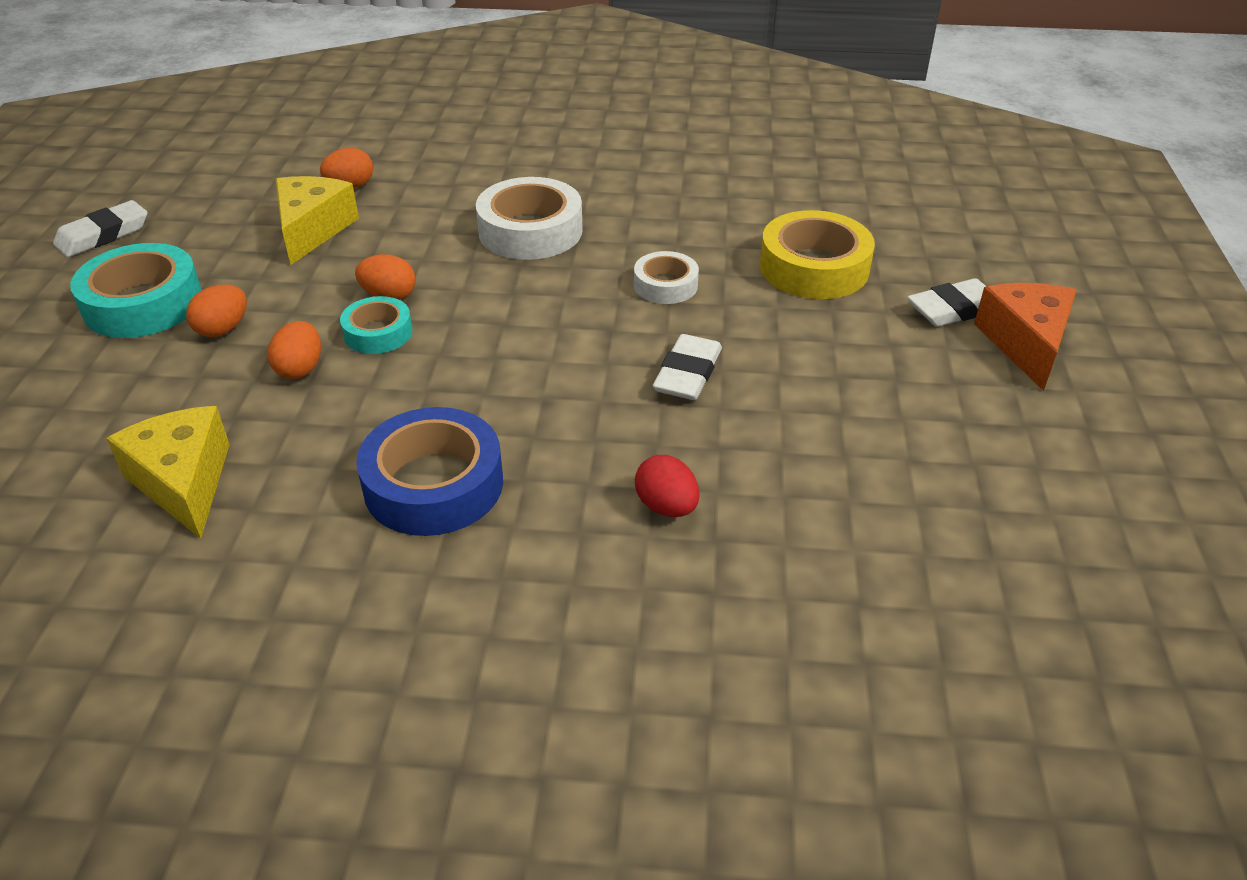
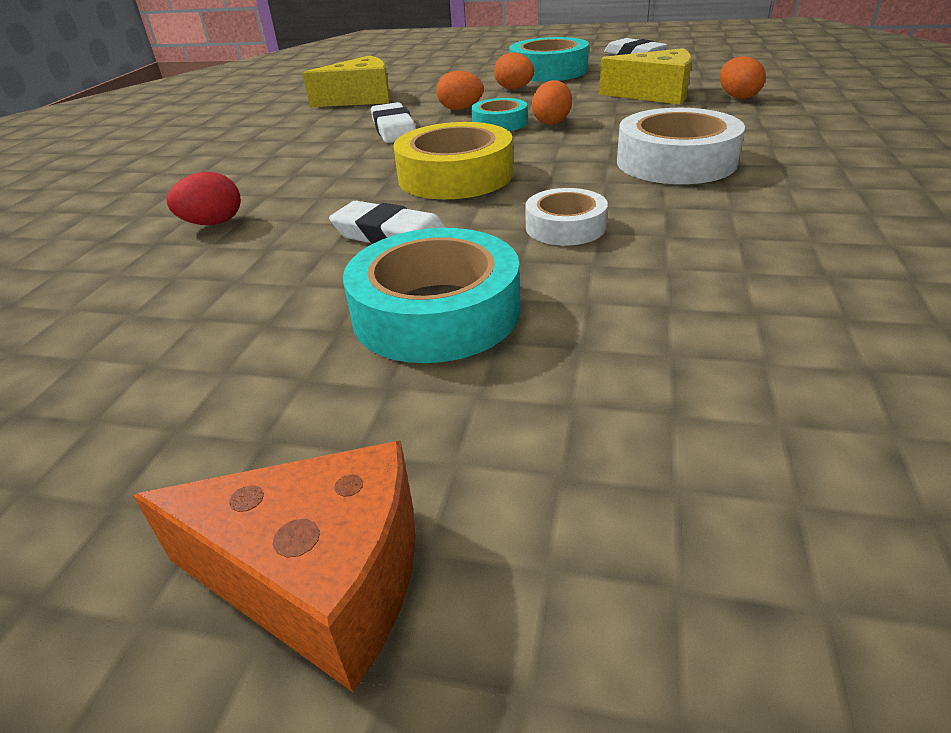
camera: 100 degrees right, 5 degrees down
(434, 484) = (309, 150): blue tape -> none
(805, 335) = (436, 312): none -> turquoise tape
(814, 268) = (614, 336): yellow tape -> yellow tape (455, 176)
(954, 309) = (468, 488): white eraser -> white eraser (394, 129)

